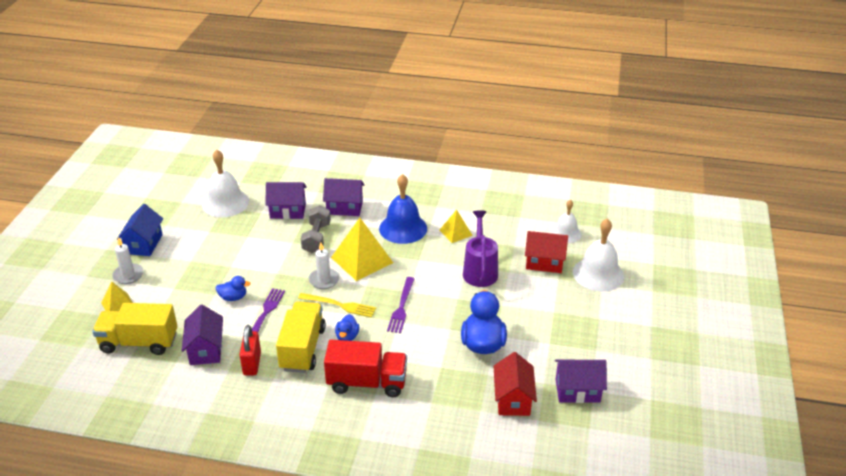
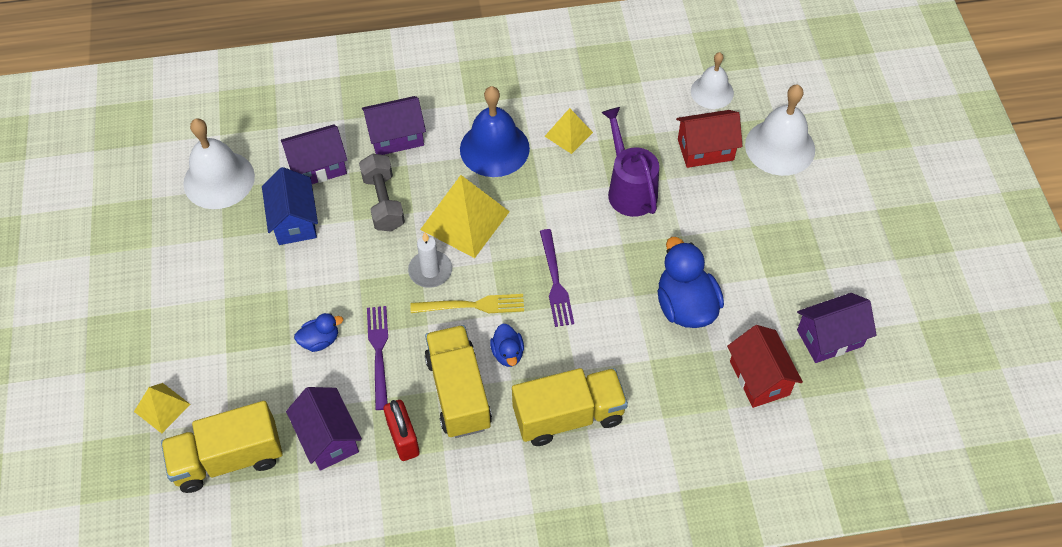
camera: 20 degrees left, 20 degrees up
(128, 275) = (147, 352): white candle -> none
(144, 244) = (138, 290): blue house -> blue house (294, 221)
(367, 382) = (568, 416): red truck -> yellow truck

